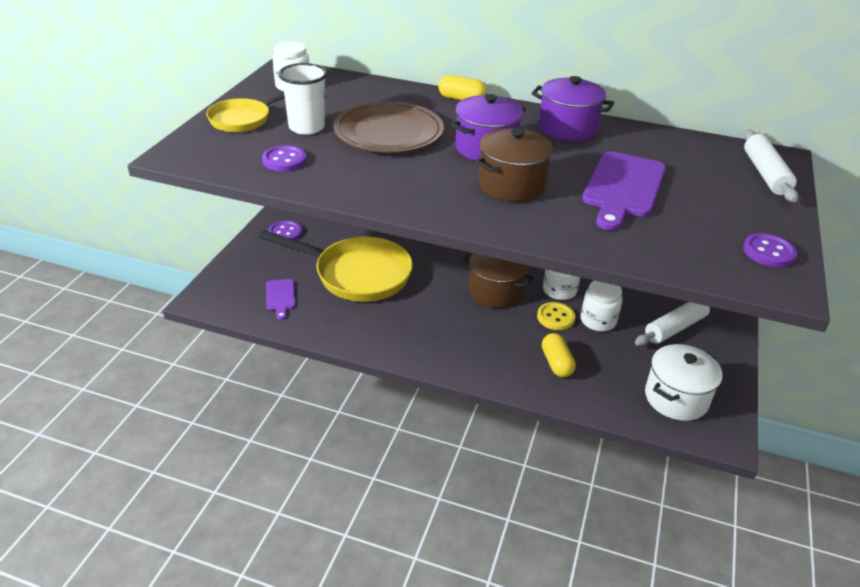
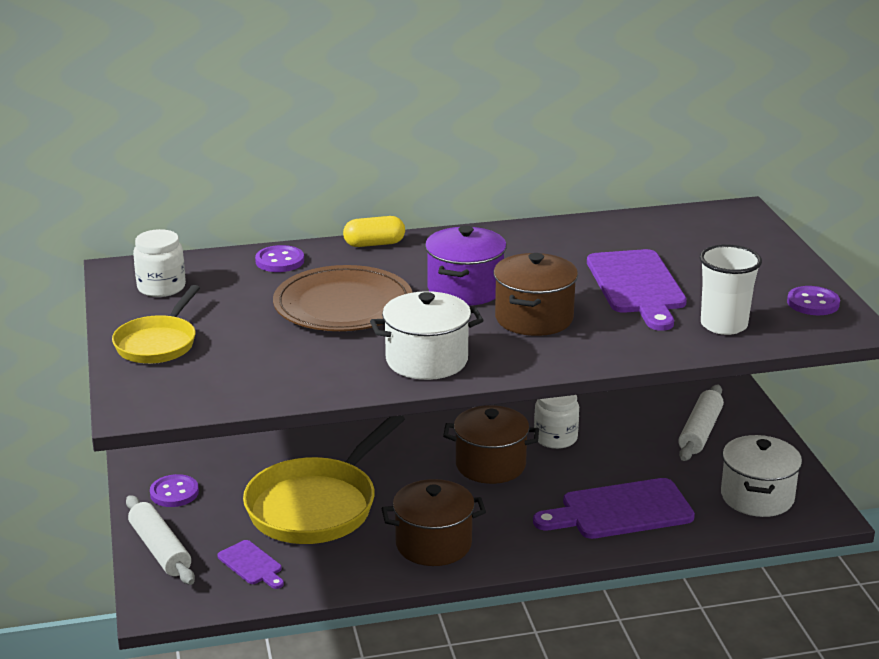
camera: 30 degrees left, 10 degrees down
(284, 160) = (270, 371): purple button -> purple button (280, 261)
(306, 127) = (245, 329): white cup -> white cup (723, 325)
(357, 274) = (317, 506): yellow pan -> yellow pan turned 135 degrees clockwise
(395, 189) = (426, 360): none -> white pot
(403, 332) = (433, 544): none -> brown pot
(555, 317) = (577, 467): yellow button -> none
(556, 363) = (620, 511): yellow capsule -> purple cutting board
(567, 128) = (520, 243): purple pot -> none
(598, 321) = (622, 454): white jar -> none
(765, 174) = (743, 232): white rolling pin -> white rolling pin (160, 549)

